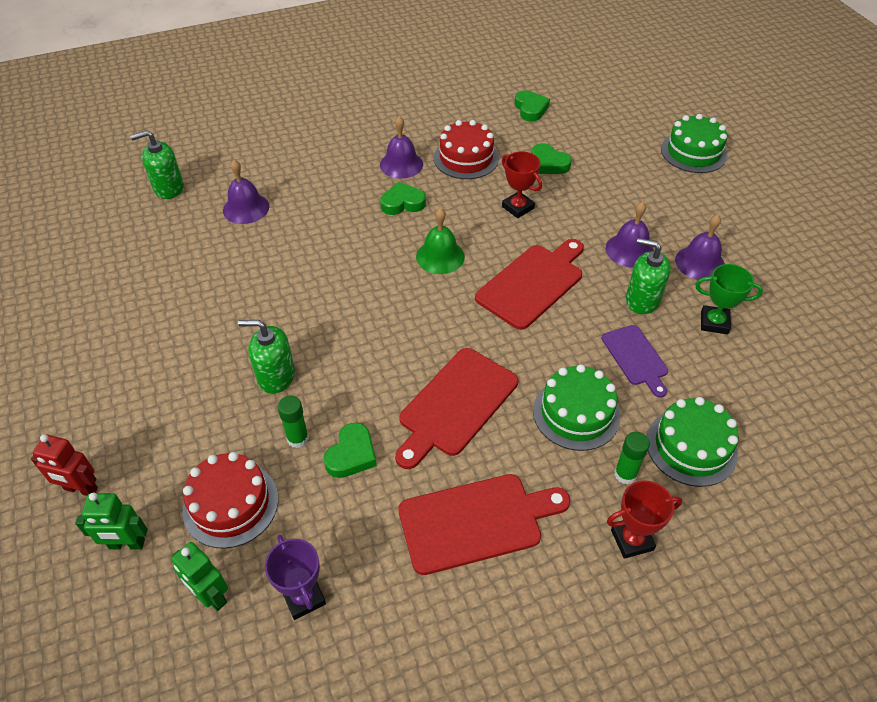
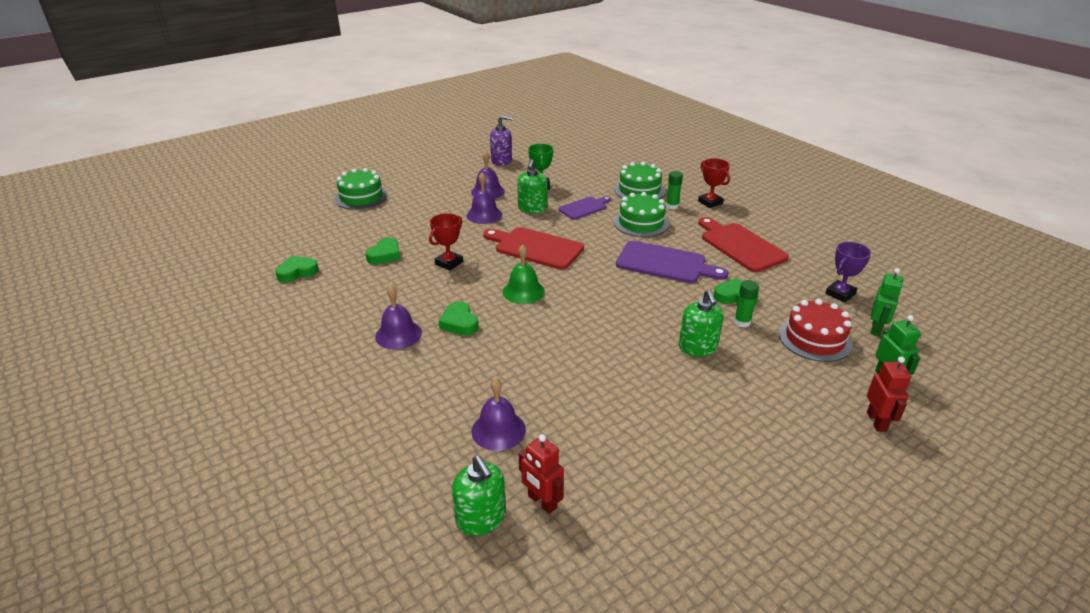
camera: 105 degrees left, 15 degrees down
(161, 219) = (542, 502): none -> red robot
(455, 405) = (665, 263): red cutting board -> purple cutting board
(466, 158) = (382, 297): red cake -> none
(811, 293) = (501, 161): none -> purple soap dispenser

